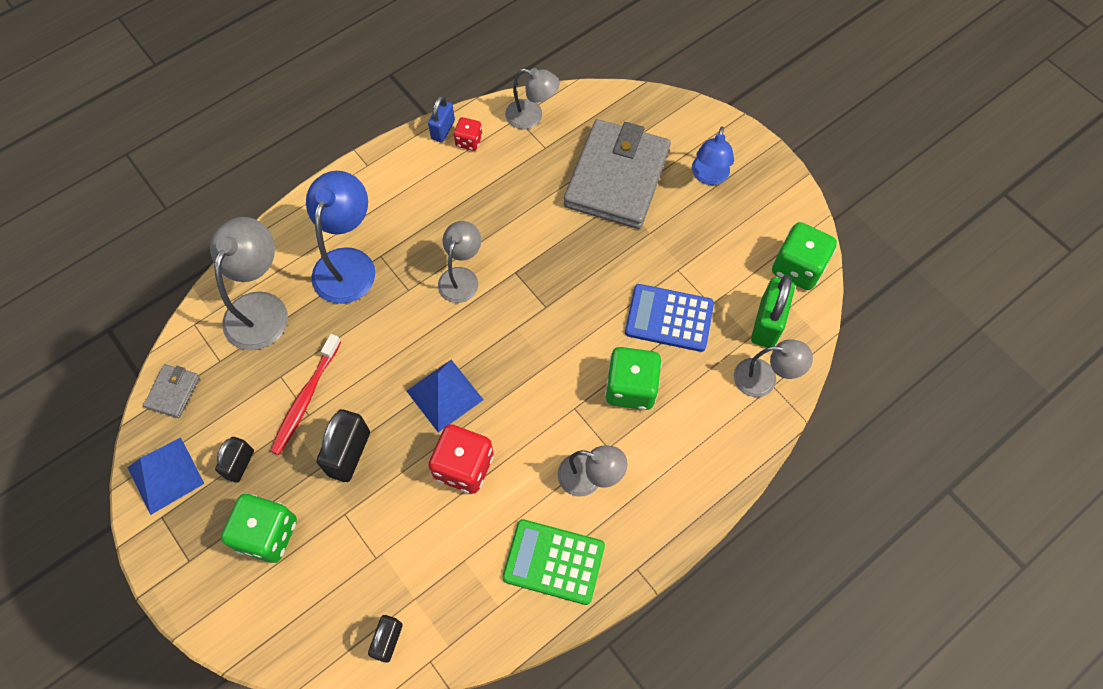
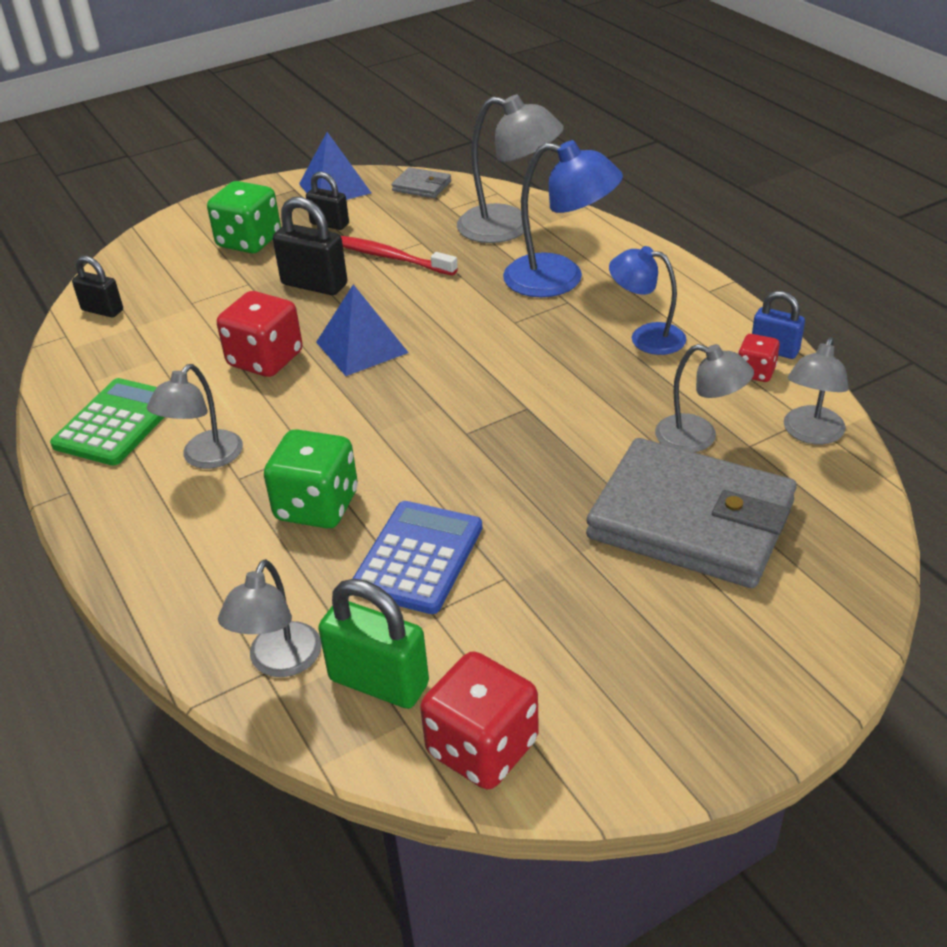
camera: 100 degrees right, 25 degrees down
(461, 277) = (526, 362): grey lamp -> grey lamp (698, 437)
(709, 176) = (696, 641): blue lamp -> blue lamp (646, 337)
(797, 268) = (482, 747): green dice -> red dice

